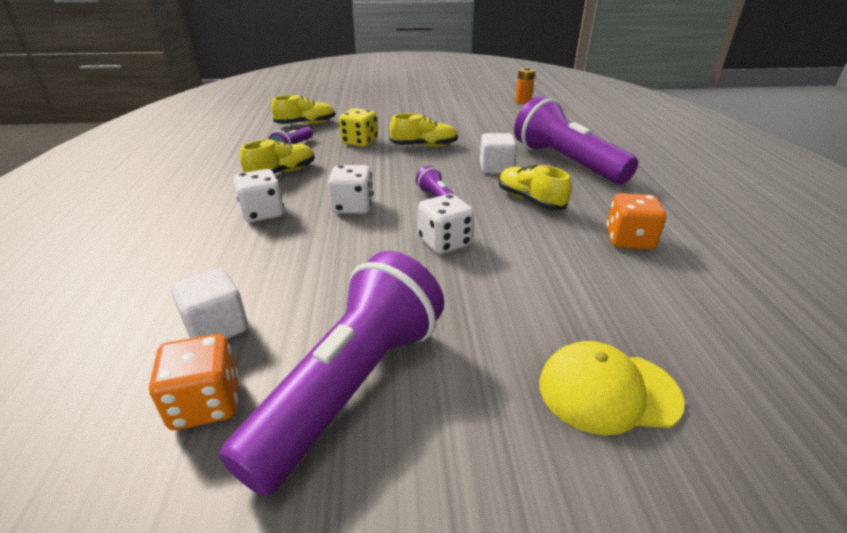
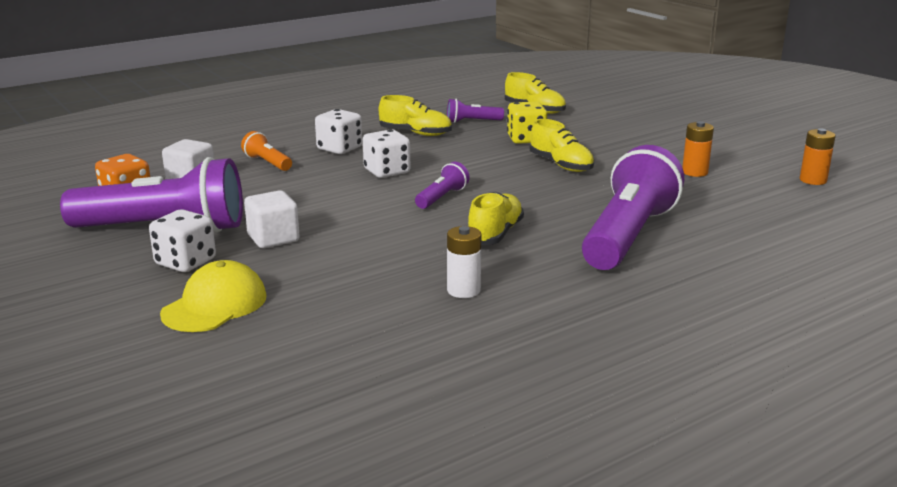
camera: 60 degrees right, 10 degrees down
(239, 261) = (267, 163): none -> orange flashlight
(444, 242) = (365, 216): white dice -> white dice (185, 262)
(481, 119) = (694, 172): none -> orange battery
(496, 168) = (554, 206): white cube -> white cube (273, 238)
(607, 391) = (215, 305): yellow cap -> yellow cap turned 60 degrees clockwise
(629, 240) = (463, 290): orange dice -> white battery

